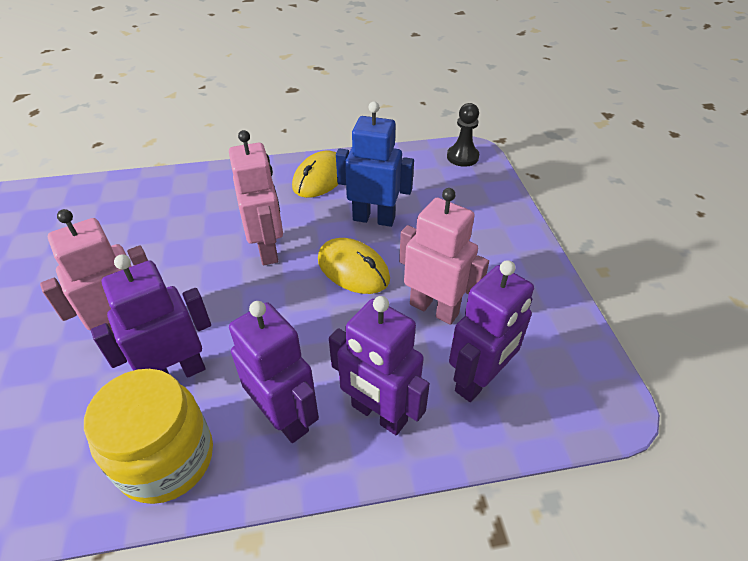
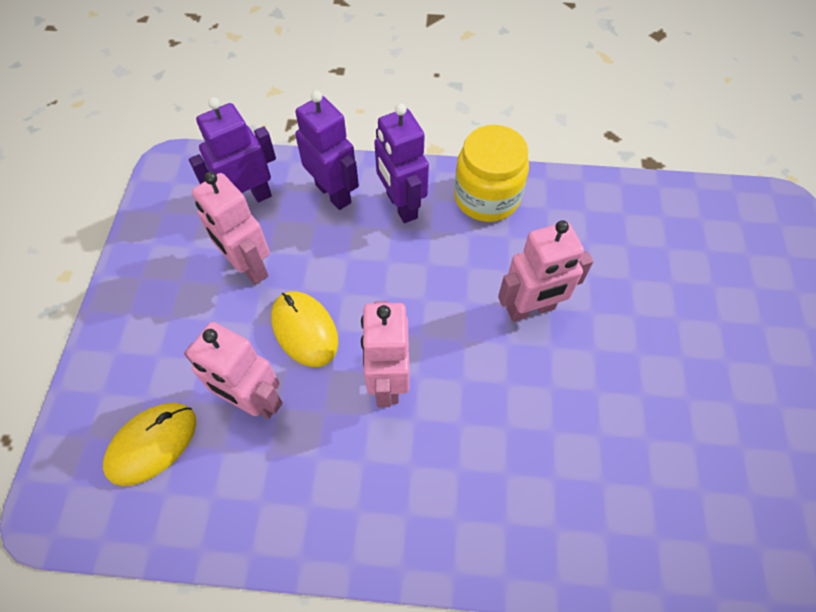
camera: 165 degrees left, 15 degrees up
(177, 374) = (483, 257): purple robot -> none
(320, 178) = (293, 505): yellow mouse -> yellow mouse (152, 444)
(374, 219) = (253, 401): blue robot -> pink robot
(462, 157) = (71, 501): black pawn -> none

